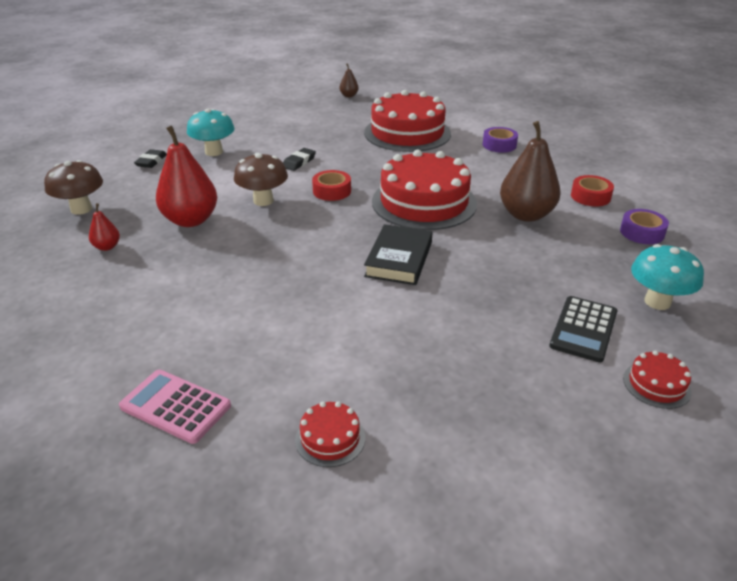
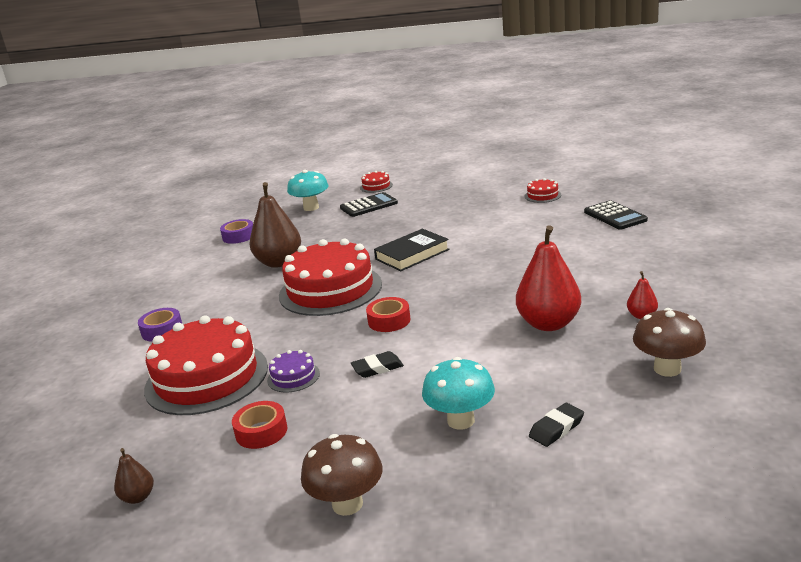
camera: 140 degrees left, 10 degrees down
(175, 406) = (615, 216): pink calculator -> black calculator
(263, 201) = (463, 327): brown mushroom -> brown mushroom (347, 504)
(350, 146) = (293, 377): none -> purple cake
(590, 196) = (211, 264): red tape -> red tape (261, 431)

